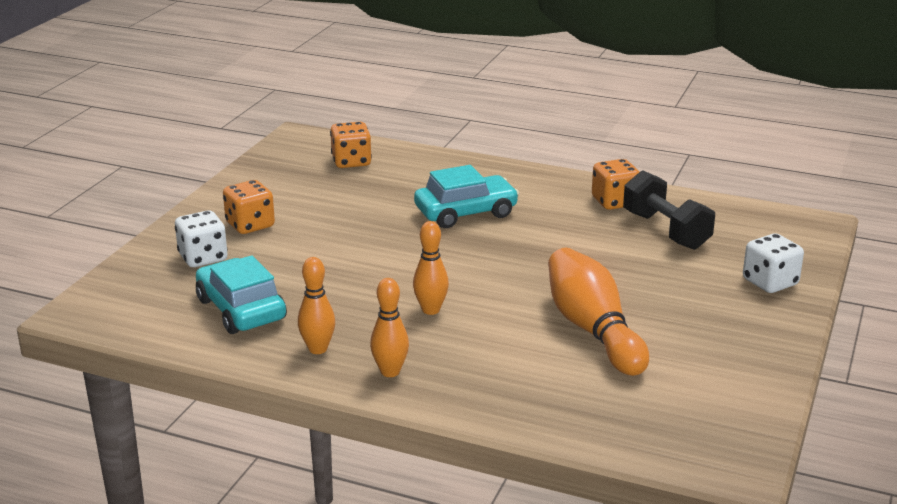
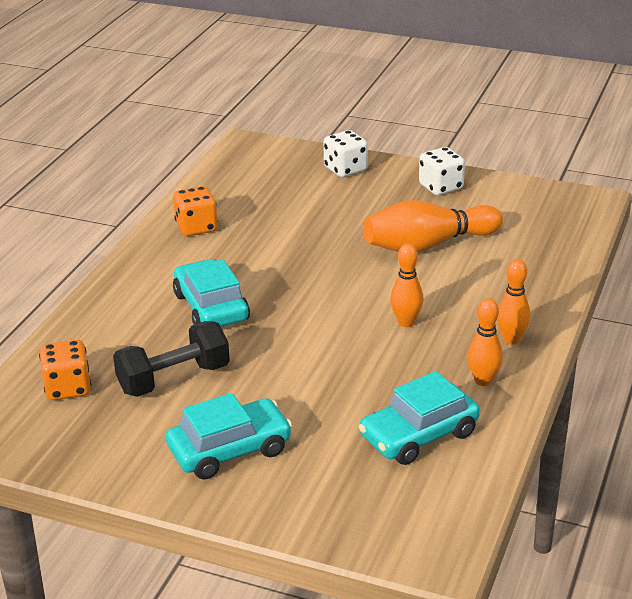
camera: 90 degrees left, 5 degrees up
(203, 257) = (309, 476): white dice -> white dice (441, 187)
(250, 225) = (230, 450): orange dice -> turquoise car
(666, 231) = (256, 206): black dumbbell -> black dumbbell (174, 379)

